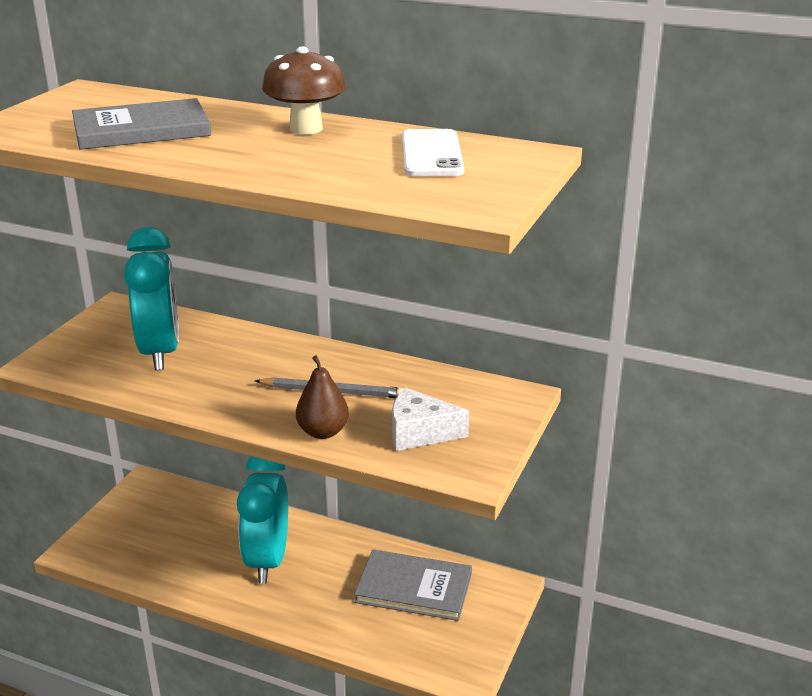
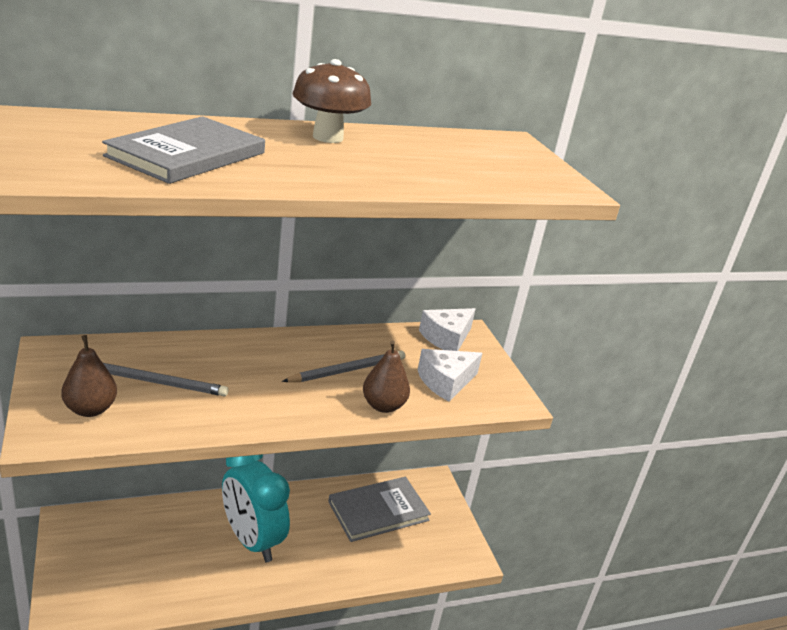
camera: 45 degrees left, 0 degrees up
(88, 357) = (90, 409): none -> brown pear
(160, 352) = (158, 382): turquoise clock -> grey pencil
(431, 154) = (457, 148): white phone -> none
(485, 394) = (447, 338): none -> white cheese

